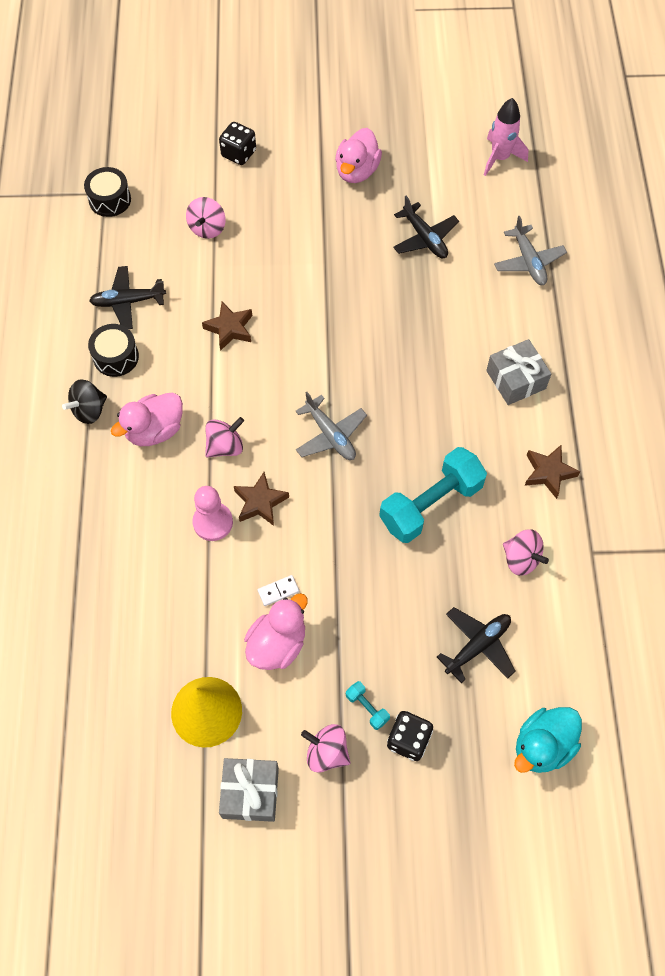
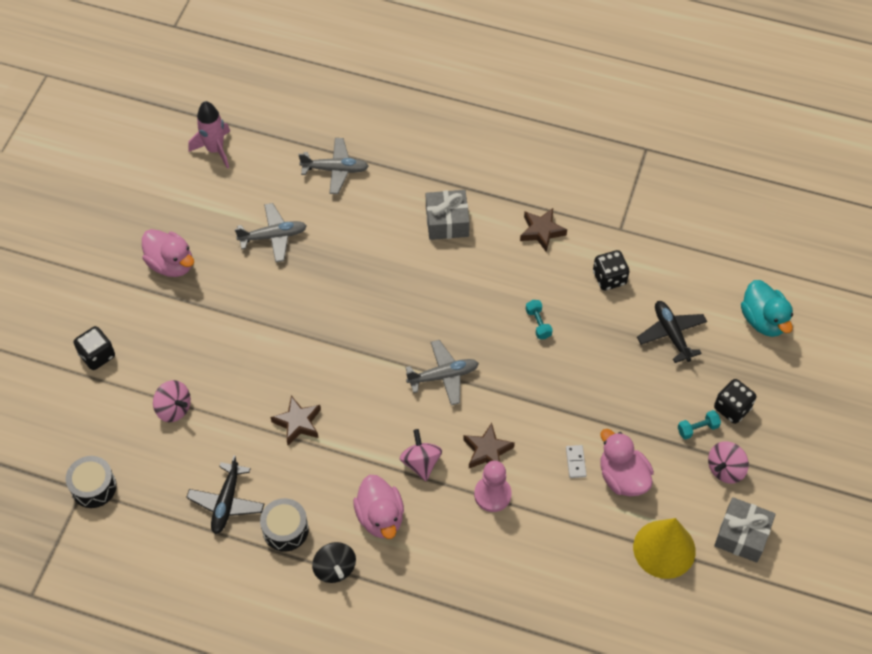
camera: 70 degrees left, 5 degrees down
(425, 238) = (273, 236): black plane -> grey plane
(431, 504) = (538, 323): turquoise dumbbell -> turquoise dumbbell, size x0.42
(521, 559) = (609, 278): pink spinning top -> black dice

